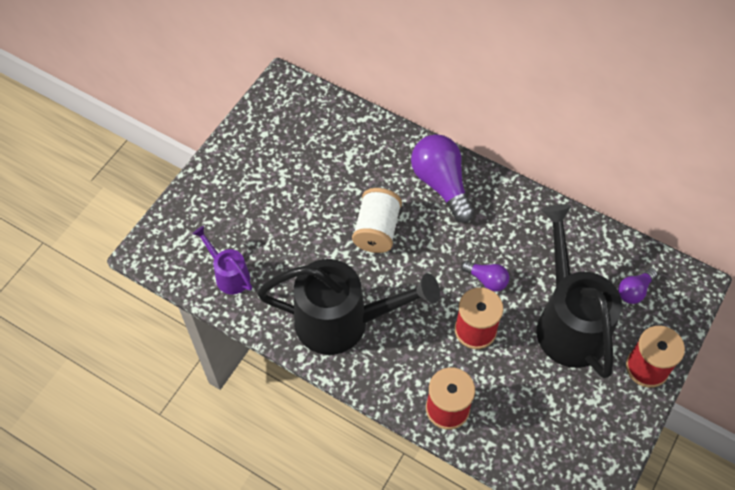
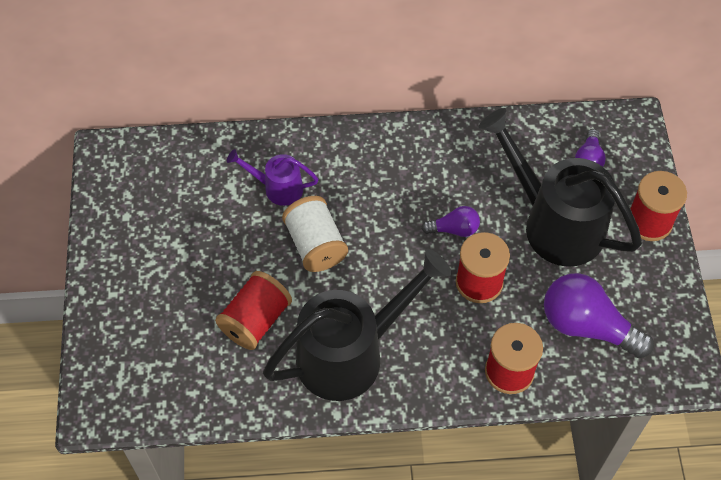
camera: 35 degrees left, 0 degrees up
(229, 275) = (201, 380): purple watering can -> purple watering can (277, 188)
(295, 257) = (255, 320): none -> red spool
(441, 184) = (343, 163): purple light bulb -> purple light bulb (587, 326)

